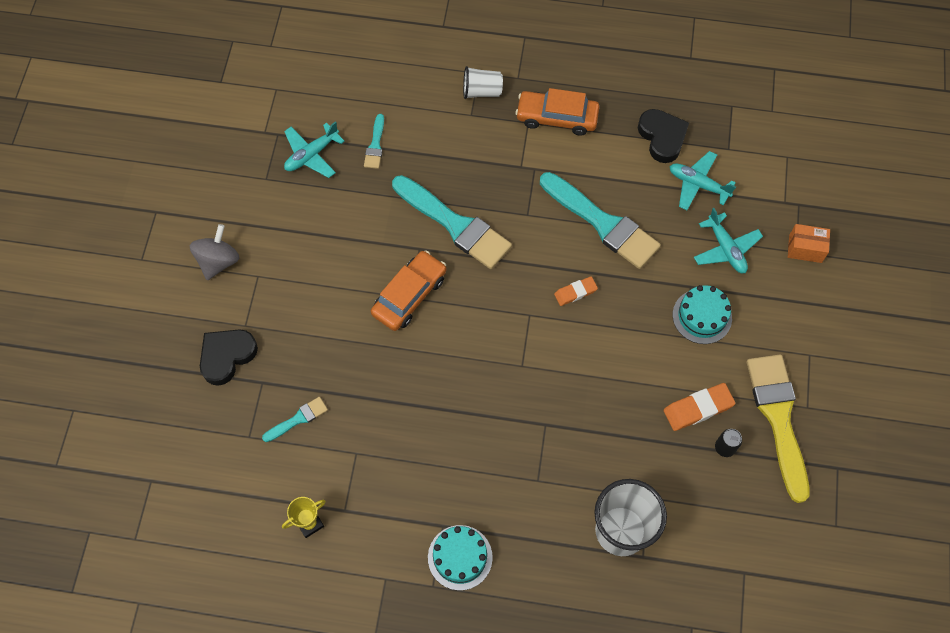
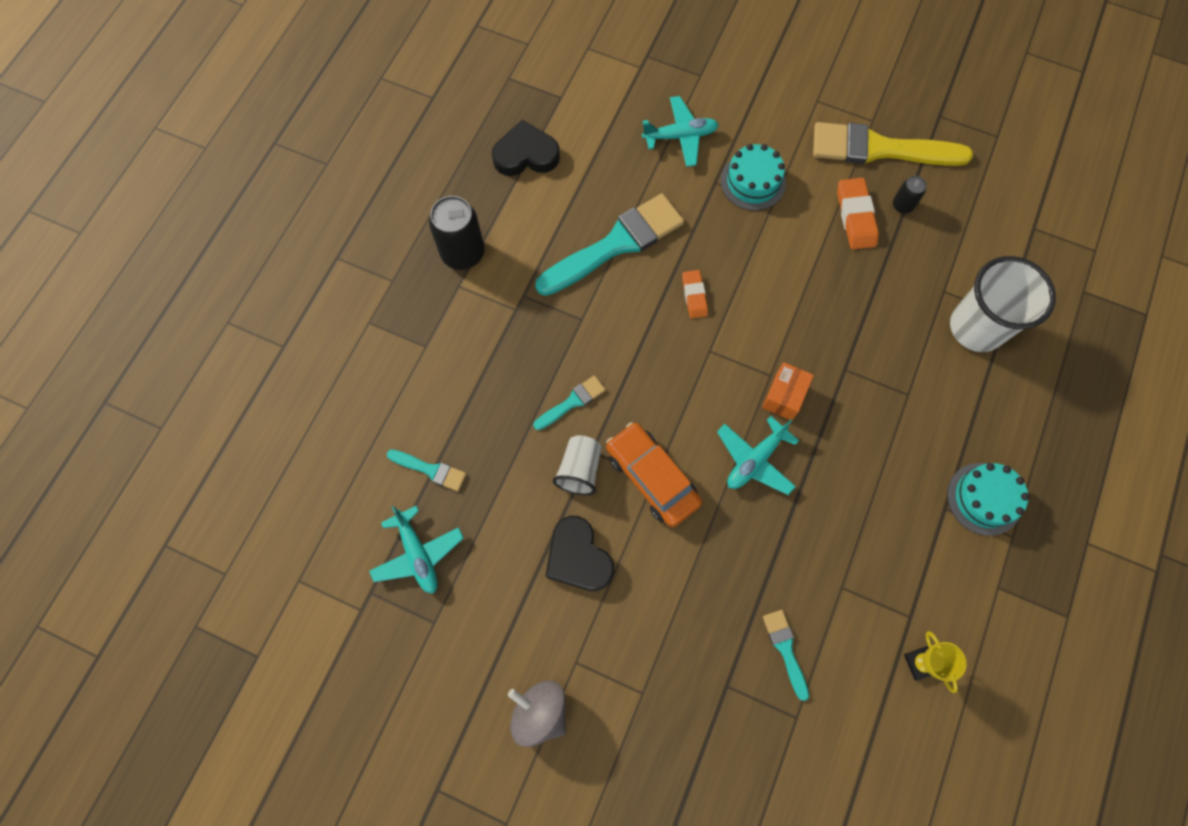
camera: 75 degrees left, 5 degrees up
(227, 356) = (681, 726): black heart -> black heart (578, 557)
(455, 225) = (572, 402): turquoise brush -> turquoise brush, size x0.46
(481, 91) = (397, 326): white cup -> white cup (579, 470)
(557, 117) = (463, 253): orange car -> black can
(698, 184) = (596, 138): turquoise plane -> turquoise plane (755, 460)
(805, 249) = (699, 66): orange box -> orange box (784, 396)

